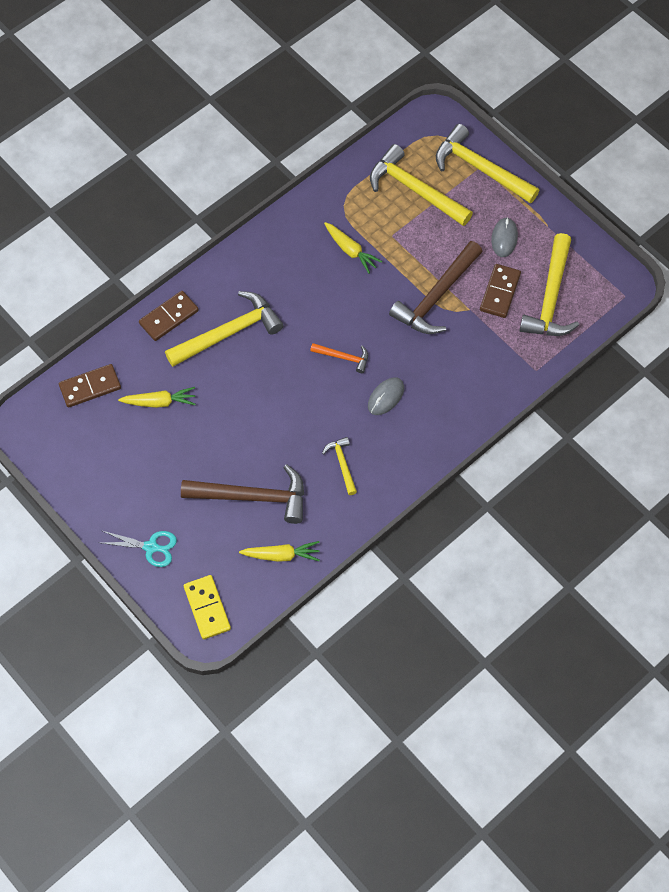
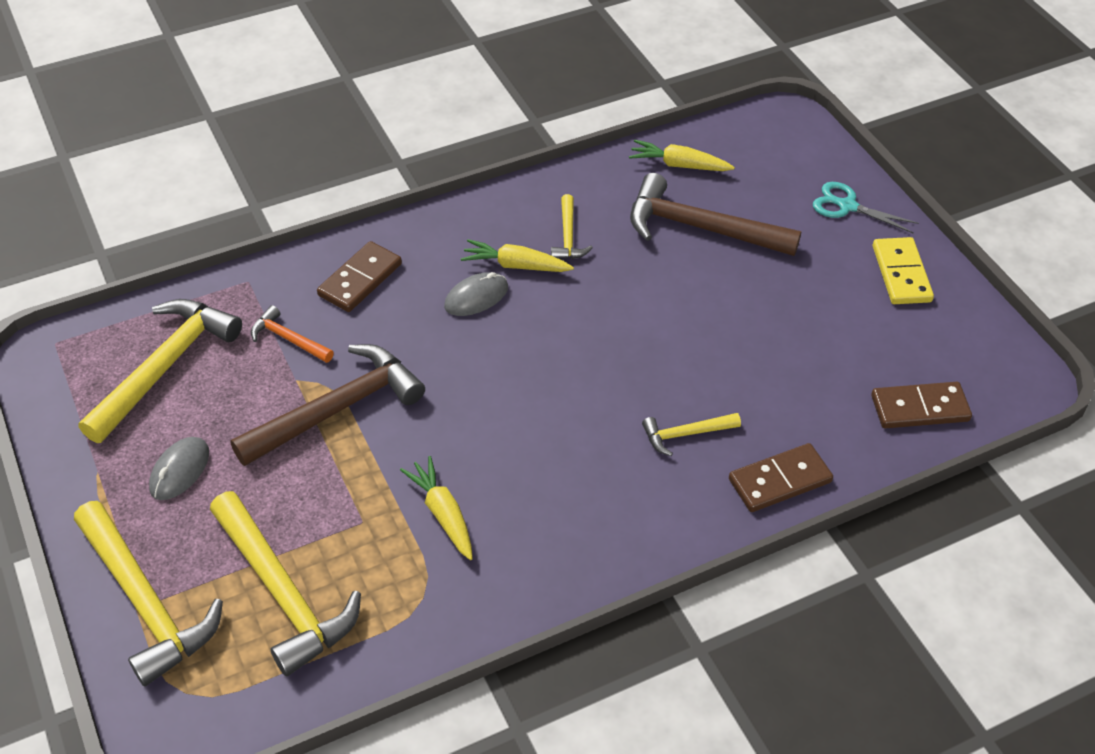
camera: 165 degrees left, 15 degrees down
(159, 402) = (812, 364): yellow carrot -> yellow carrot (515, 265)
(207, 608) = (784, 137): yellow domino -> yellow domino (901, 274)
(228, 333) = (686, 434): yellow hammer -> yellow hammer, size x0.50
(343, 357) = (517, 360): orange hammer -> orange hammer (289, 339)
(500, 292) = (236, 392): brown domino -> brown domino (360, 280)

